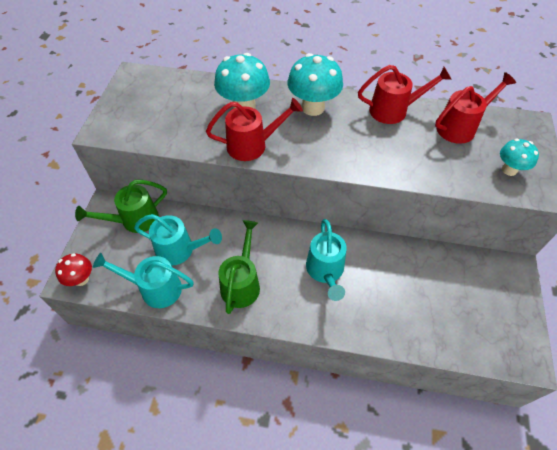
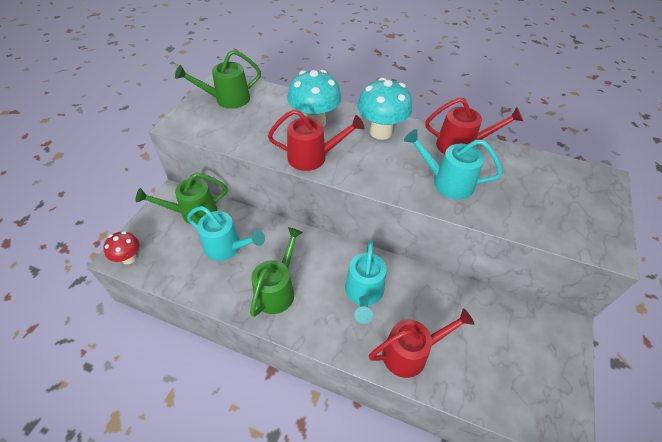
camera: 10 degrees right, 5 degrees down
(145, 95) = (227, 99): none -> green watering can
(154, 288) = (193, 279): turquoise watering can -> turquoise watering can (446, 182)
(461, 127) = (528, 171): red watering can -> red watering can (411, 352)
(509, 170) = (572, 221): turquoise mushroom -> none

